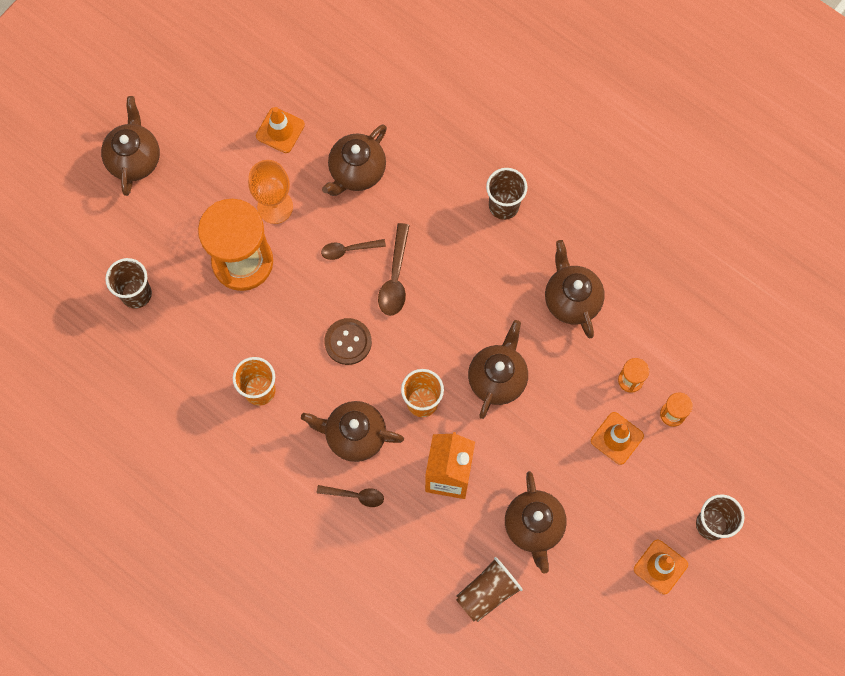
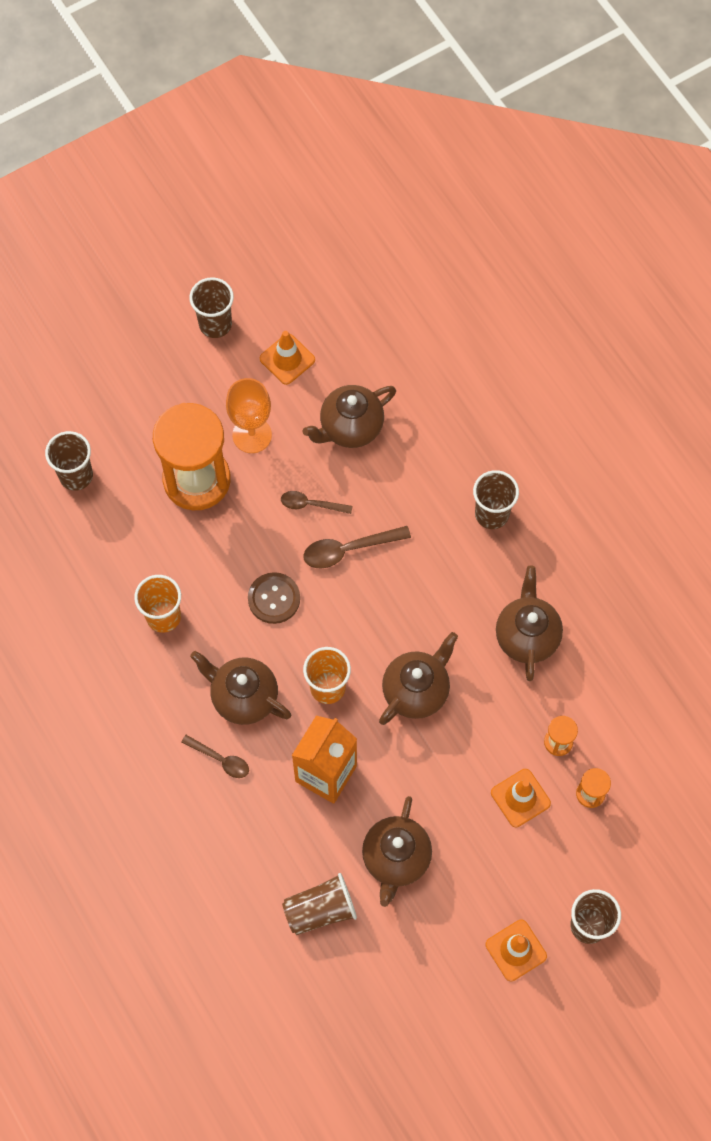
camera: 20 degrees right, 5 degrees down
(134, 159) = (127, 339): brown teapot -> none
(206, 120) = (215, 324): none -> brown cup
(395, 277) = (348, 549): brown spoon -> brown spoon turned 45 degrees clockwise

